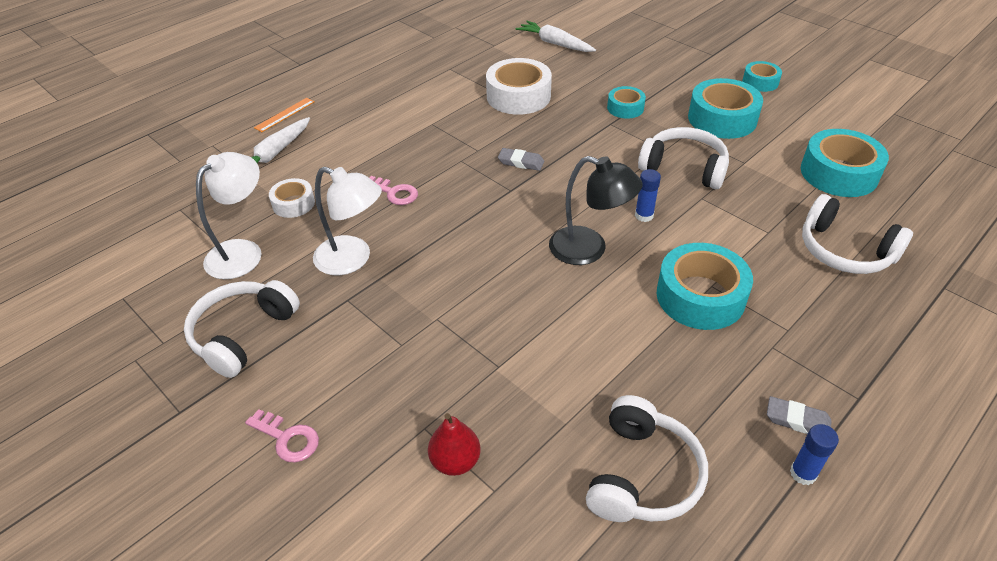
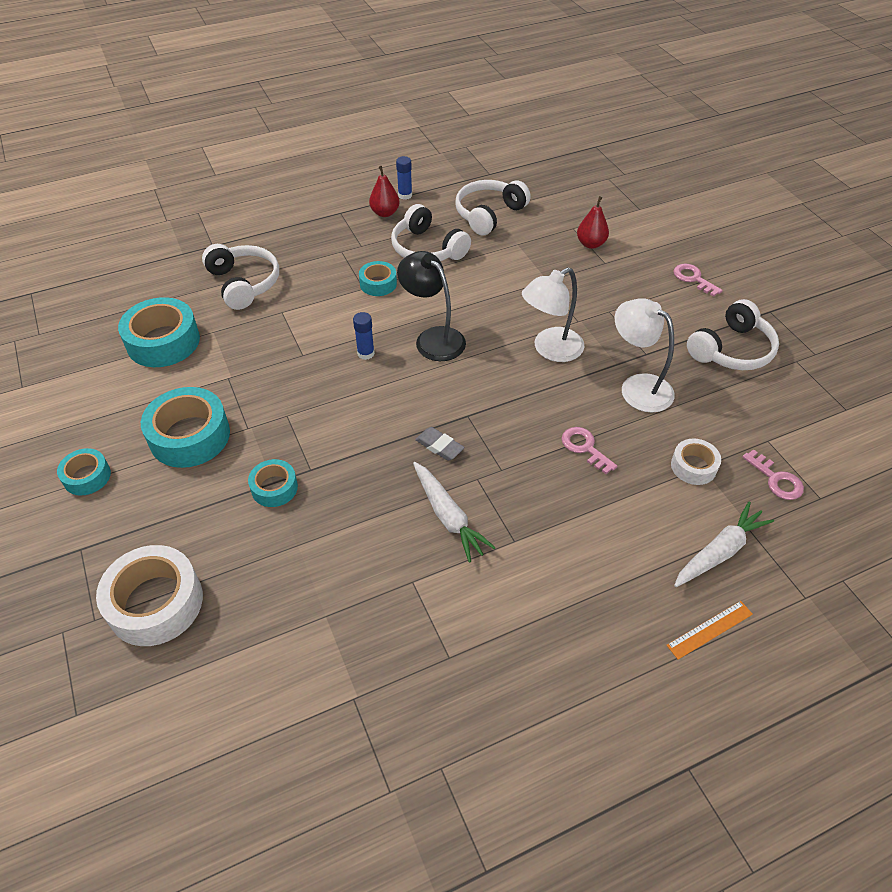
camera: 160 degrees left, 5 degrees up
(217, 213) = (776, 479): none -> pink key
(242, 252) = (742, 424): white lamp -> white lamp (550, 350)
(518, 96) = (384, 555): white tape -> white tape (155, 603)
(555, 43) = (261, 663): white carrot -> white carrot (448, 516)
(684, 168) = (288, 389): white headphones -> white headphones (427, 249)
(700, 296) = (378, 284): turquoise tape -> turquoise tape, size x0.55
(797, 420) = (385, 213): grey eraser -> red pear

